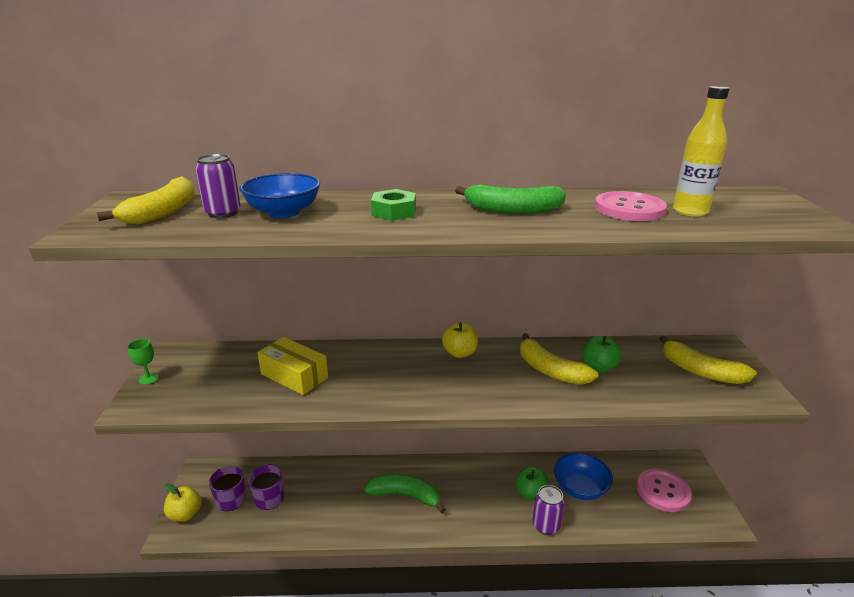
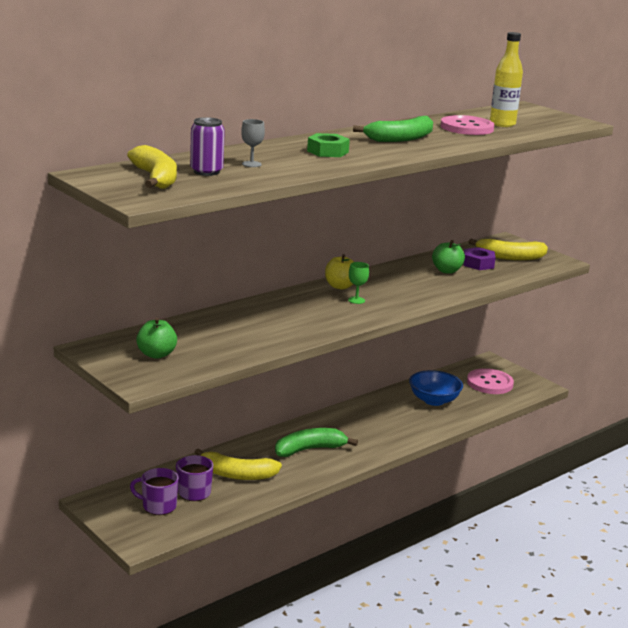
camera: 40 degrees left, 5 degrees down
(148, 378) = (112, 367): green goblet -> green goblet (356, 300)
(185, 514) = (131, 530): yellow apple -> none
(283, 212) = (251, 164): blue bowl -> grey goblet
(294, 376) = (237, 331): yellow box -> none
(530, 493) = (402, 415): green apple -> green apple (156, 354)
(546, 525) = (434, 428): purple can -> none
(550, 370) = (418, 280): yellow banana -> yellow banana (237, 474)
(648, 369) = (478, 264): none -> purple nut

